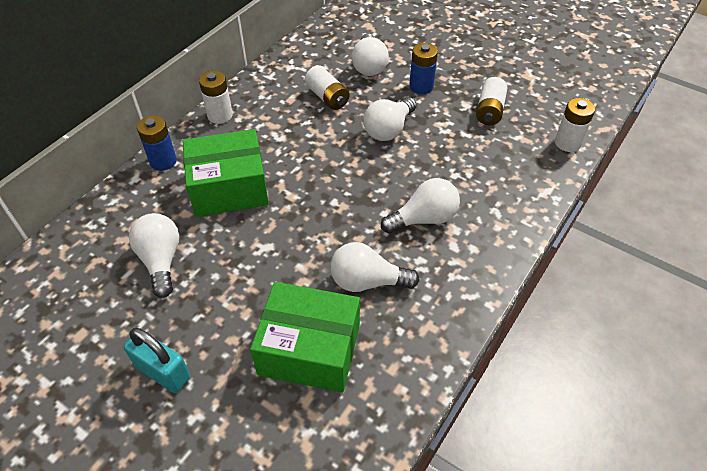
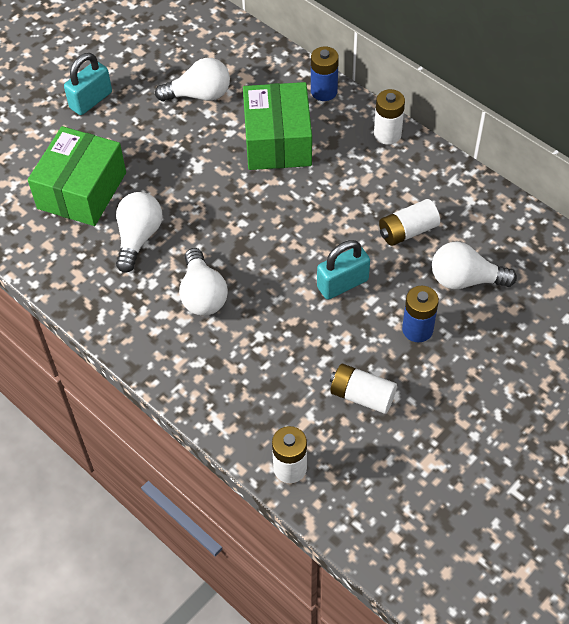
camera: 100 degrees right, 5 degrees up
(389, 129) = (342, 284): white light bulb -> turquoise padlock

